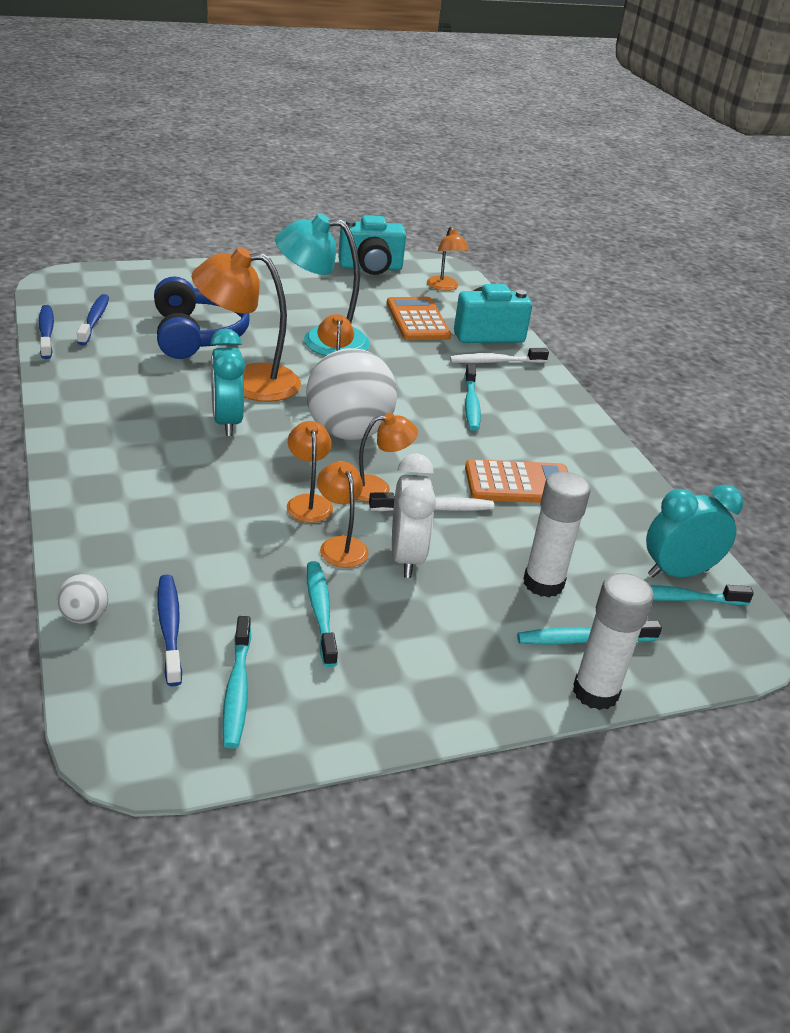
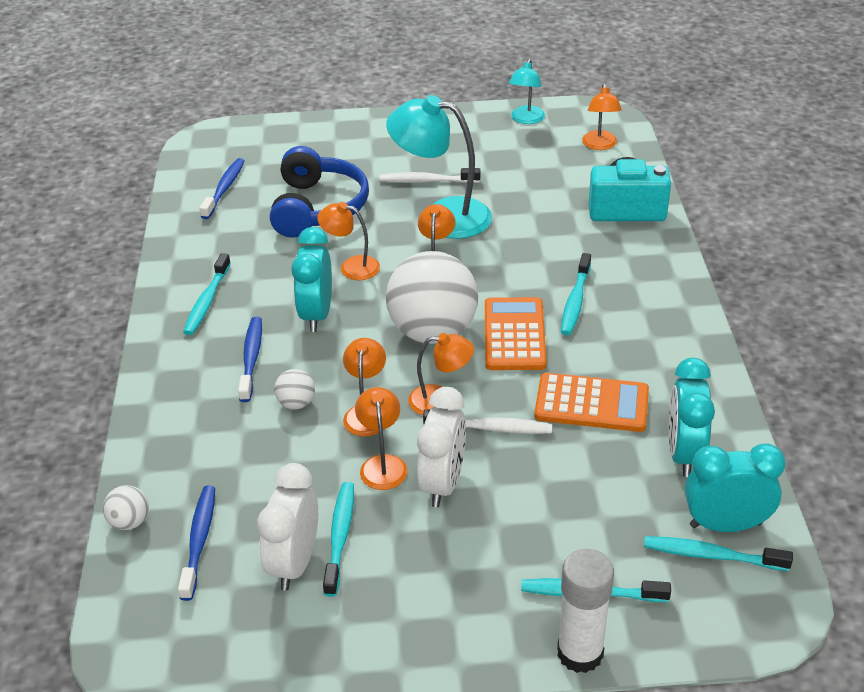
camera: 20 degrees right, 5 degrees up
(46, 332) = (176, 203): blue toothbrush -> blue toothbrush (251, 358)
(233, 498) = (296, 403): none -> white ball
(237, 689) = (240, 610): turquoise toothbrush -> turquoise toothbrush (207, 301)
(248, 382) = (351, 267): orange lamp -> orange lamp, size x0.55
(281, 640) = (295, 563): none -> white clock
(370, 268) = (526, 119): turquoise camera -> turquoise lamp
(417, 320) = (554, 190): orange calculator -> orange calculator (514, 335)
(495, 362) = (622, 246): white toothbrush -> white toothbrush (427, 181)
(543, 583) = (573, 524): white glue stick -> none
(617, 519) = (684, 454): none -> turquoise clock

